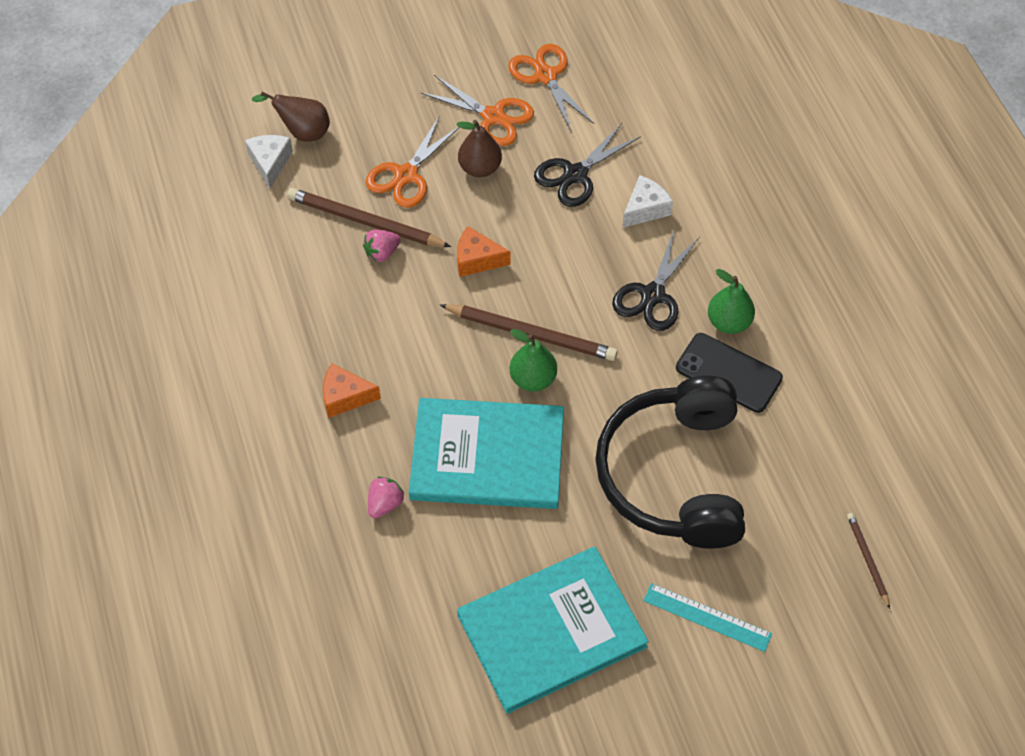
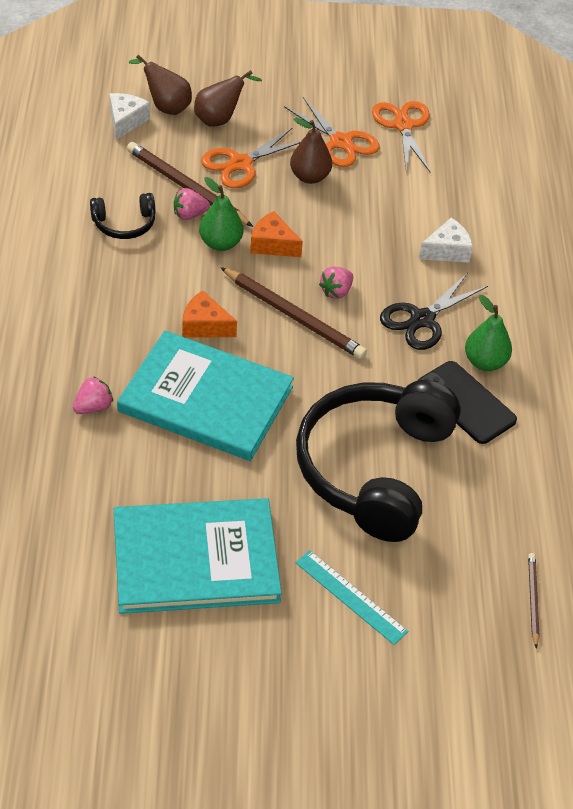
camera: 15 degrees right, 10 degrees down
(323, 286) = (124, 224): none -> black headphones
(345, 397) = (100, 313): orange cheese -> orange cheese (204, 326)
(363, 129) = (219, 119): none -> brown pear
(533, 379) = (278, 351): green pear -> green pear (220, 243)
(559, 292) = (336, 291): none -> pink strawberry
(575, 174) = (394, 206): black scissors -> none

